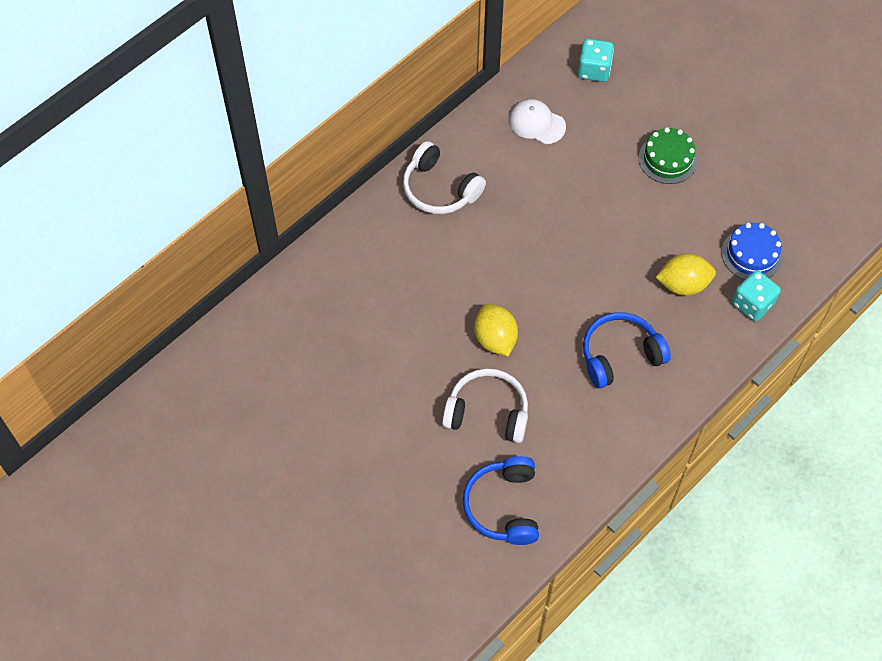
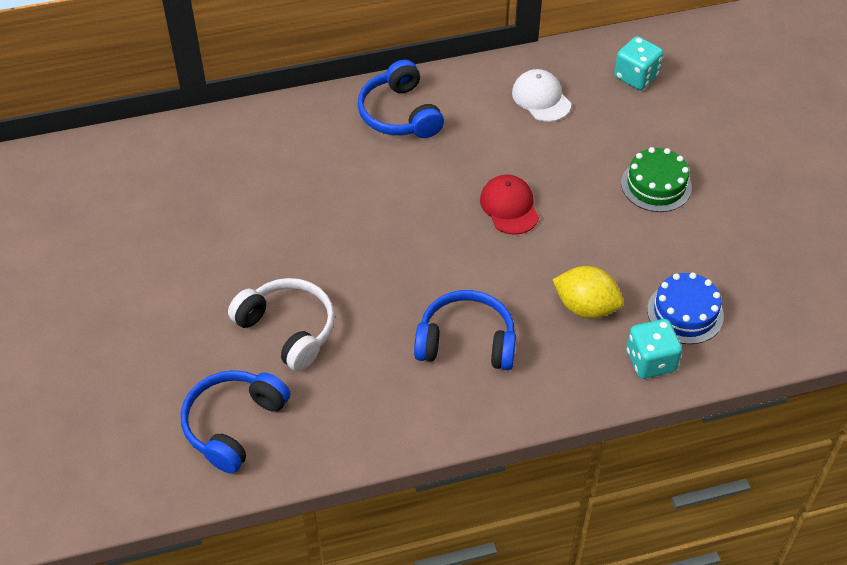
camera: 30 degrees right, 10 degrees down
(439, 189) = (399, 114): white headphones -> blue headphones
(495, 339) = (349, 267): yellow lemon -> none
(576, 229) = (509, 207): none -> red cap

